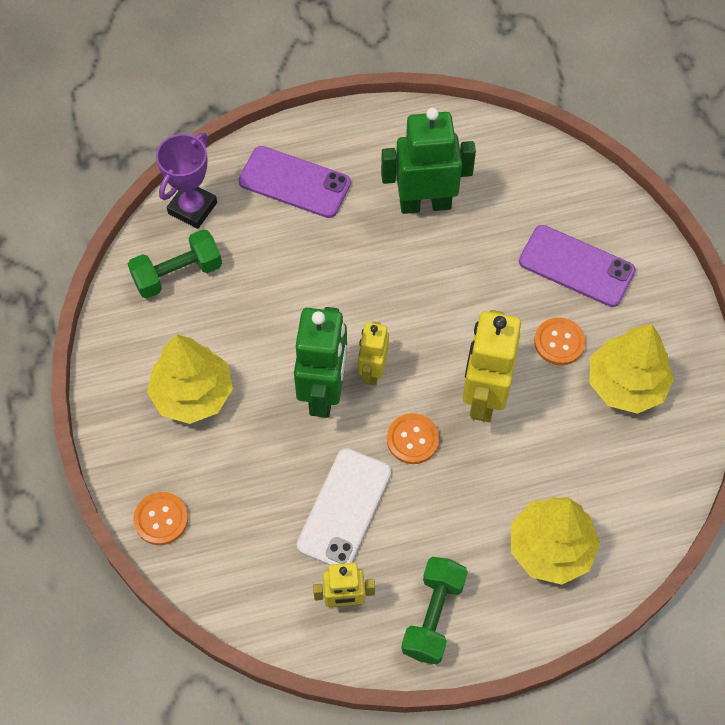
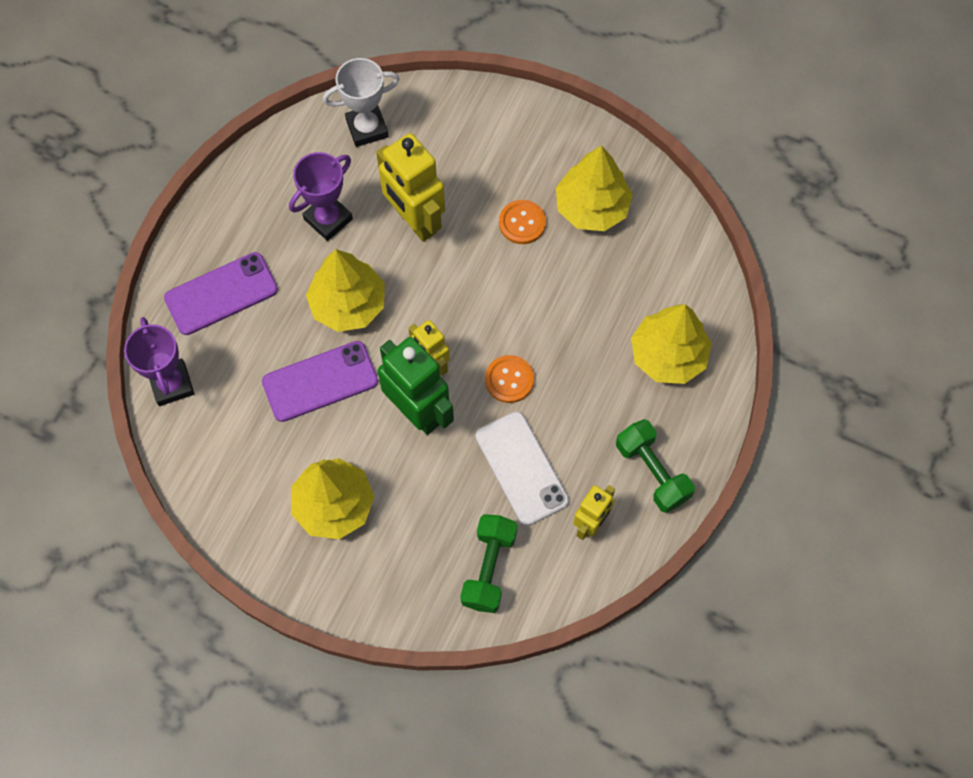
camera: 50 degrees left, 5 degrees up
(161, 519) = (417, 605): orange button -> none
(177, 274) = (220, 439): green dumbbell -> green dumbbell (489, 568)
(367, 273) = (348, 304): none -> yellow tree
(425, 203) = (328, 219): green robot -> purple trophy
(484, 396) = (519, 306): yellow robot -> yellow robot (415, 220)
(528, 169) = (367, 128): none -> white trophy
(576, 266) = (474, 162): purple phone -> purple phone (320, 381)

